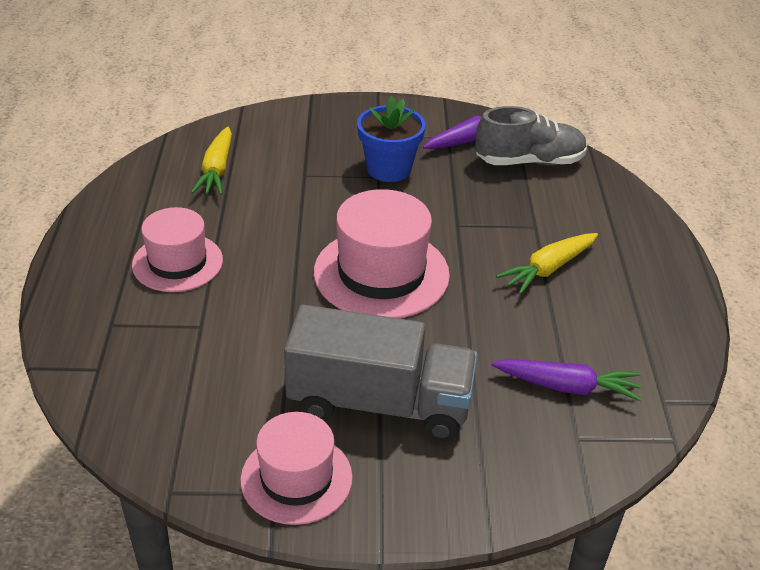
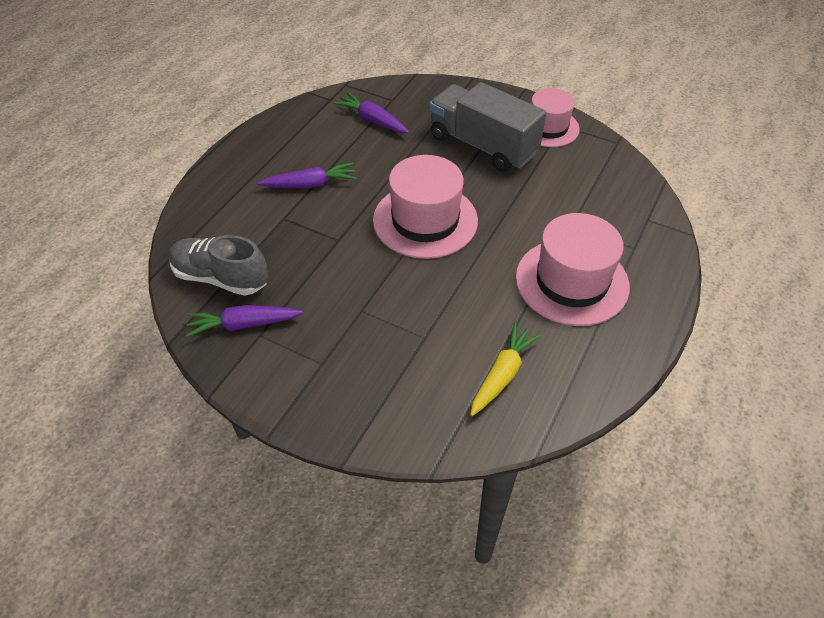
camera: 150 degrees left, 10 degrees up
(177, 262) = (572, 281): pink hat -> pink hat, size x1.51
(389, 169) = (345, 315): blue flower pot -> none
(549, 269) = (309, 184): yellow carrot -> purple carrot

